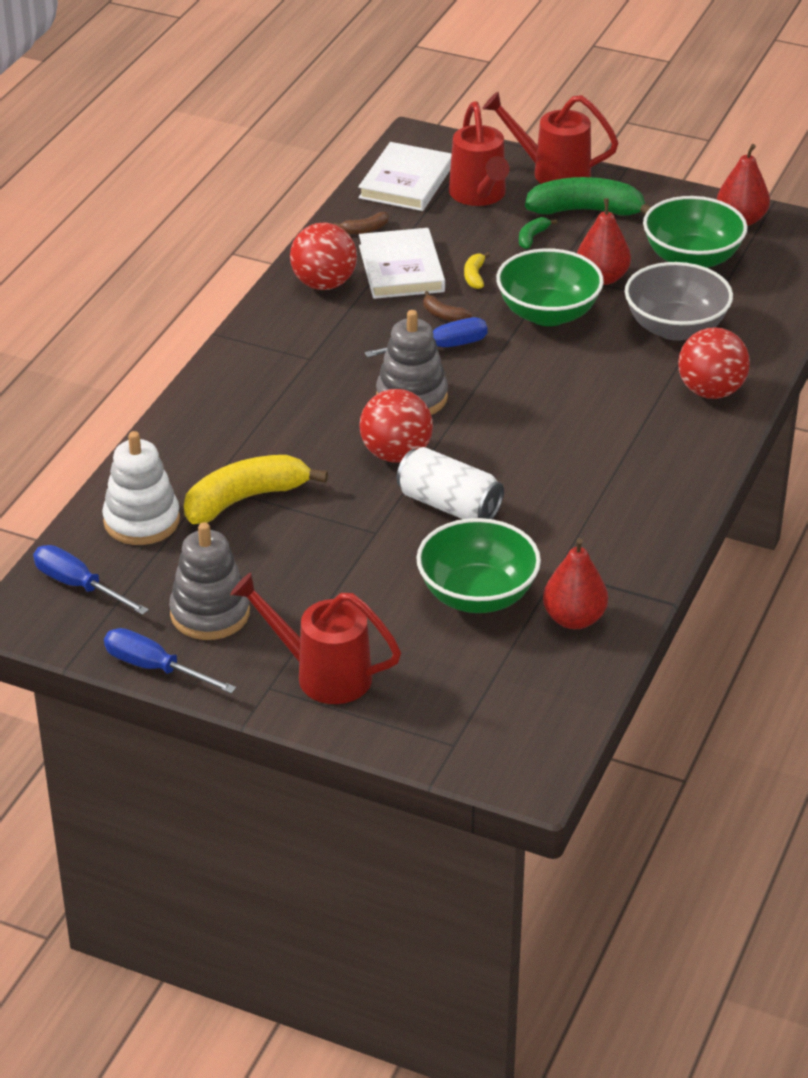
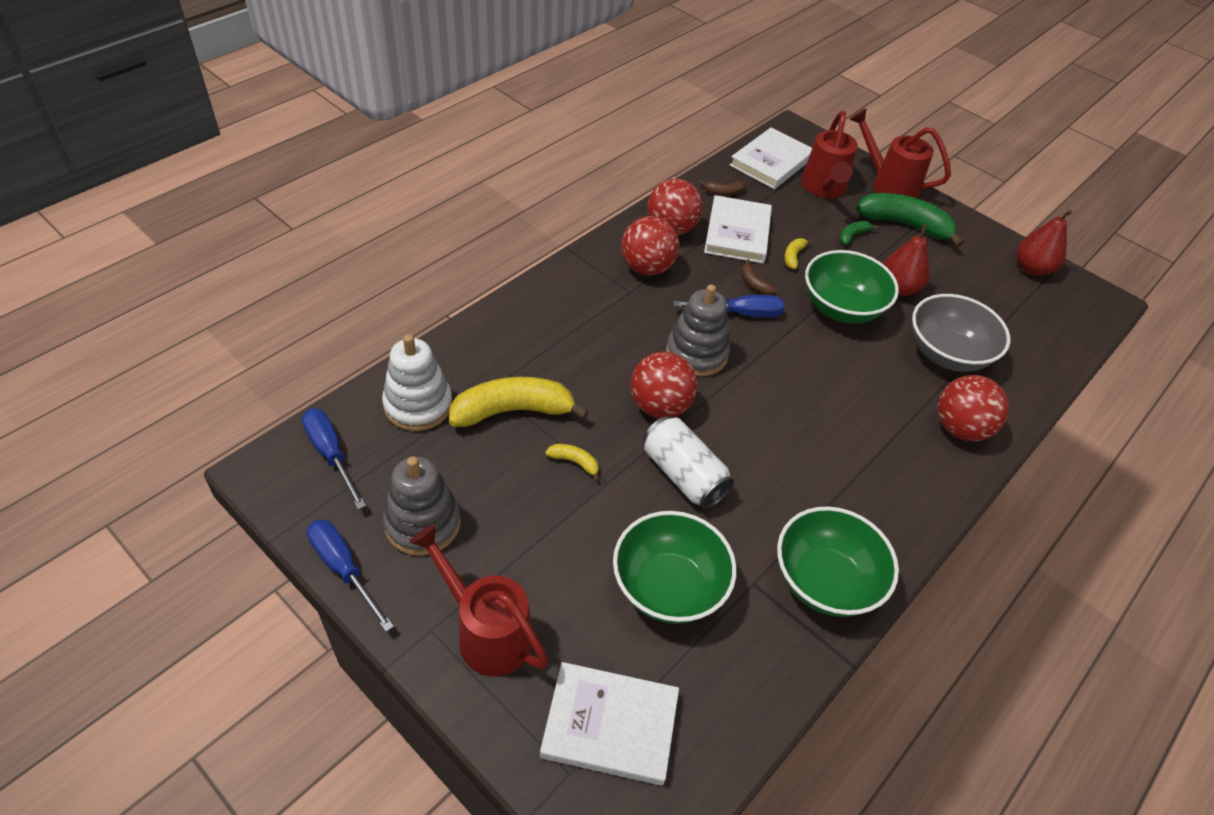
camera: 15 degrees right, 10 degrees up
(316, 330) = (647, 267): none -> red ball
(333, 524) = (575, 462): none -> yellow banana
(472, 705) = (610, 725): none -> white book
(574, 619) = (749, 649): red pear -> none
(691, 259) = (980, 292): green bowl -> green bowl (825, 581)

